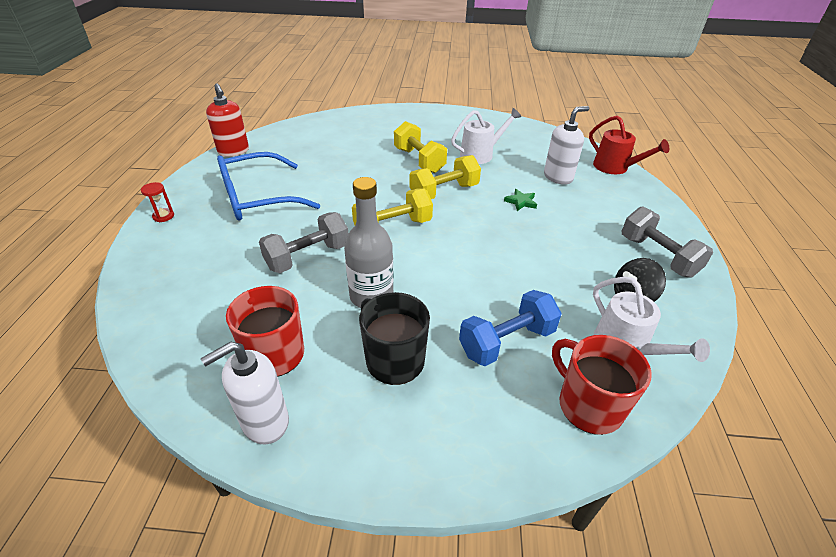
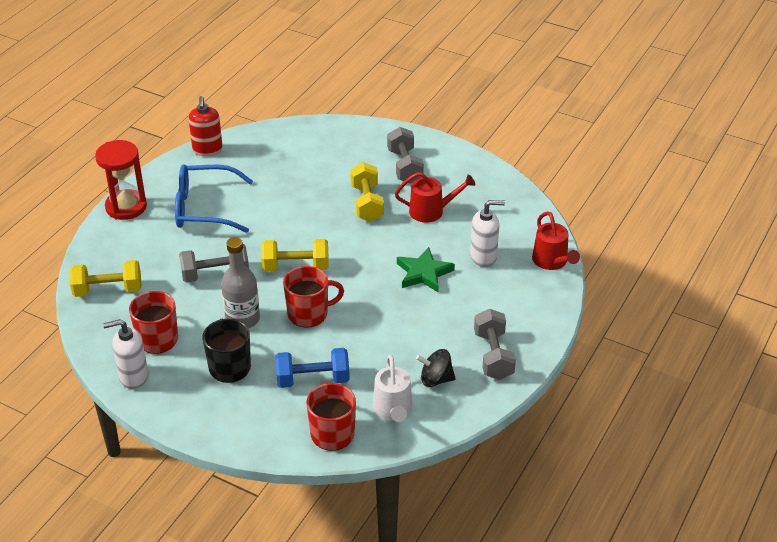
camera: 25 degrees right, 0 degrees up
(163, 216) = (126, 207): red hourglass -> red hourglass, size x2.41
(428, 129) = (405, 166): none -> grey dumbbell
(442, 268) = (309, 313): none -> red mug
(444, 192) = (363, 244): yellow dumbbell -> yellow dumbbell (108, 290)
(481, 154) = (431, 211): white watering can -> red watering can
(521, 202) = (424, 273): green star -> green star, size x1.86

